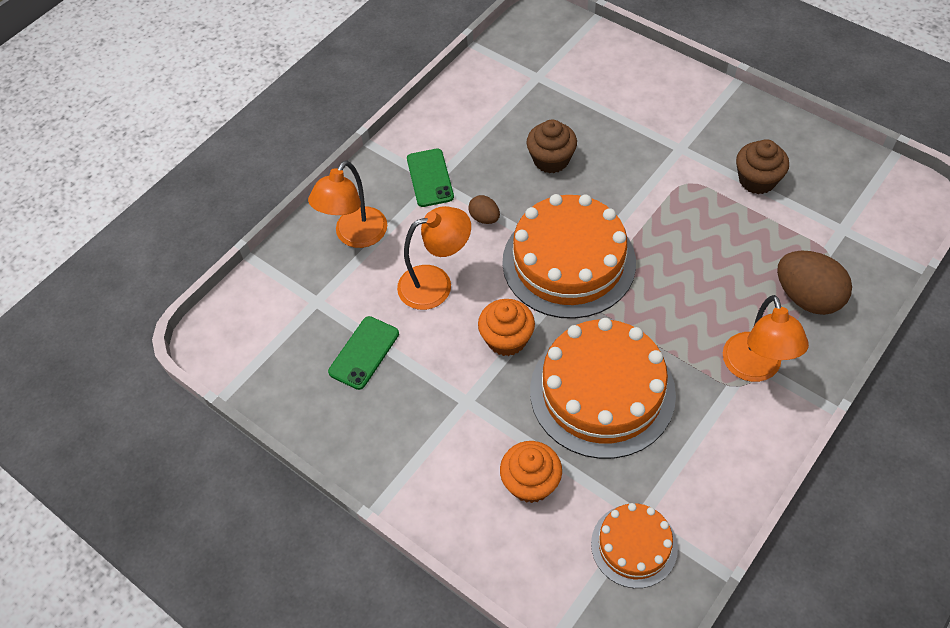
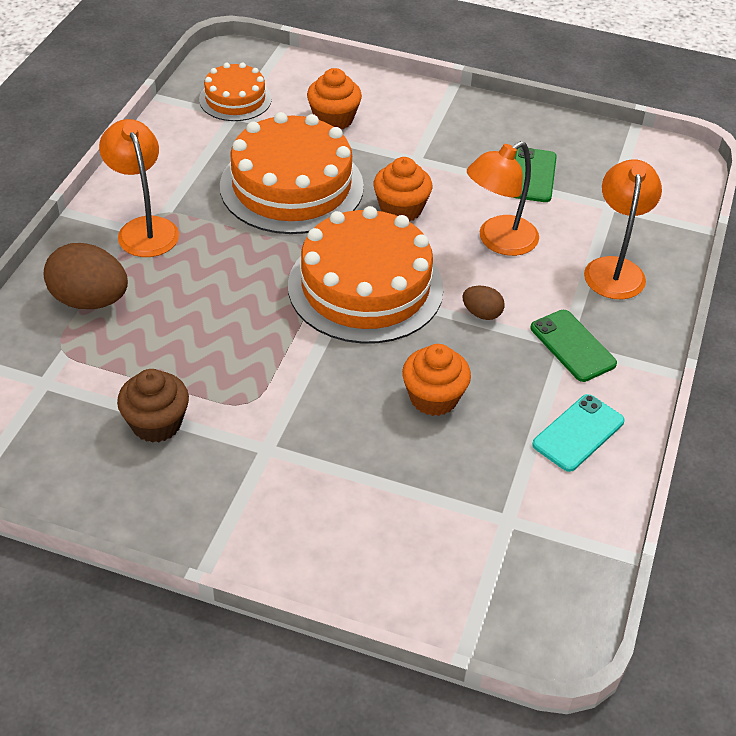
camera: 155 degrees right, 10 degrees down
(463, 117) = (578, 433): none -> turquoise phone
(551, 160) = (433, 398): brown cupcake -> orange cupcake

